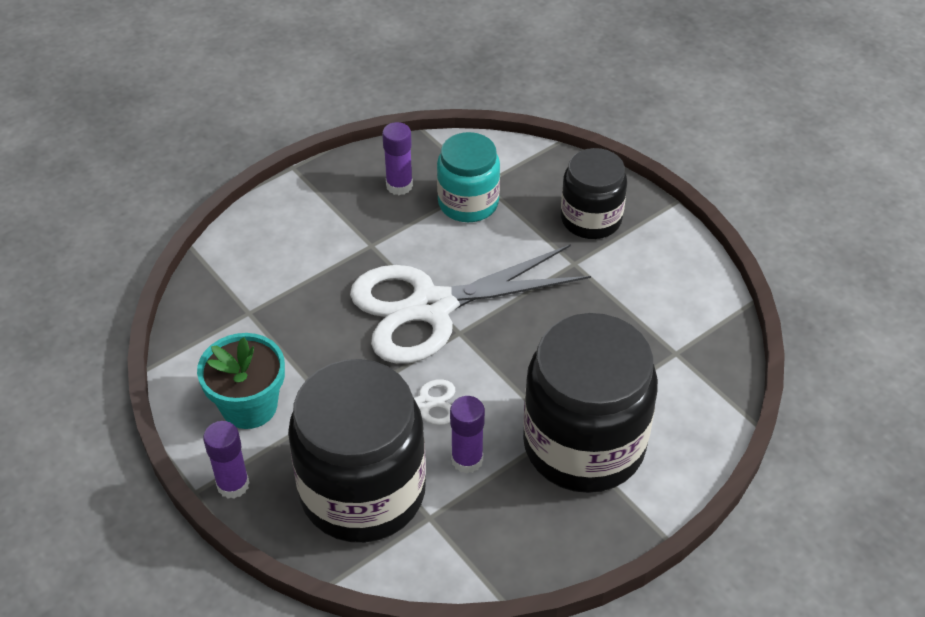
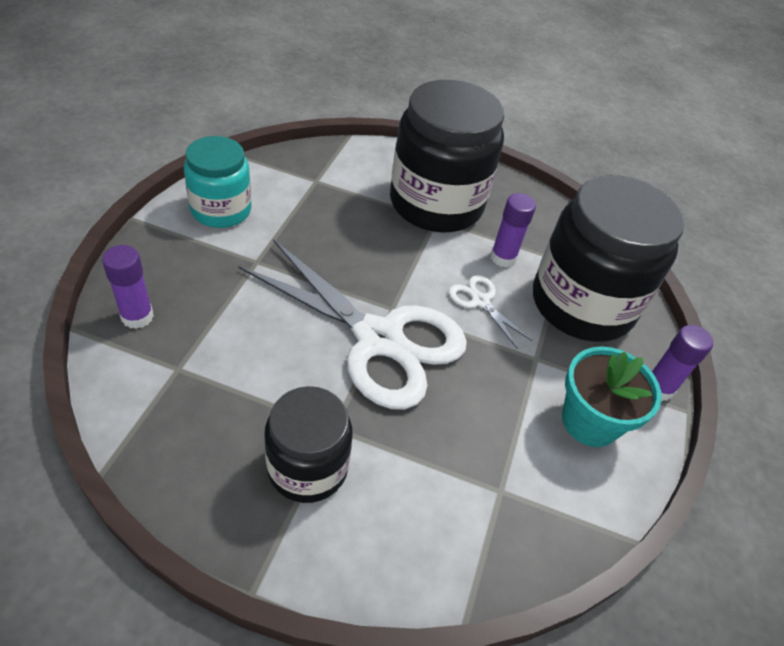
camera: 130 degrees left, 0 degrees up
(399, 185) = (223, 447): purple glue stick -> purple glue stick (137, 316)
(468, 203) = (218, 369): turquoise jar -> turquoise jar (221, 210)
(591, 219) = (190, 267): black jar -> black jar (307, 467)

